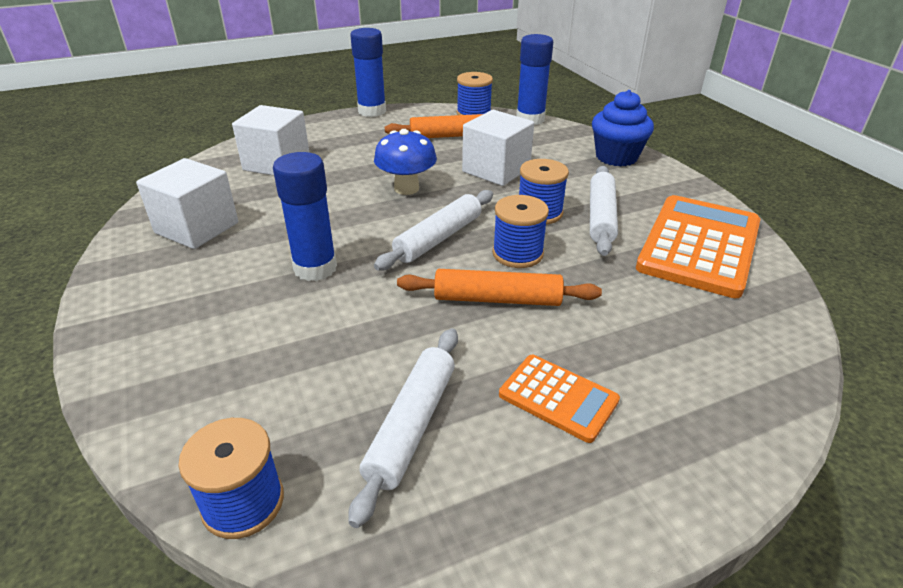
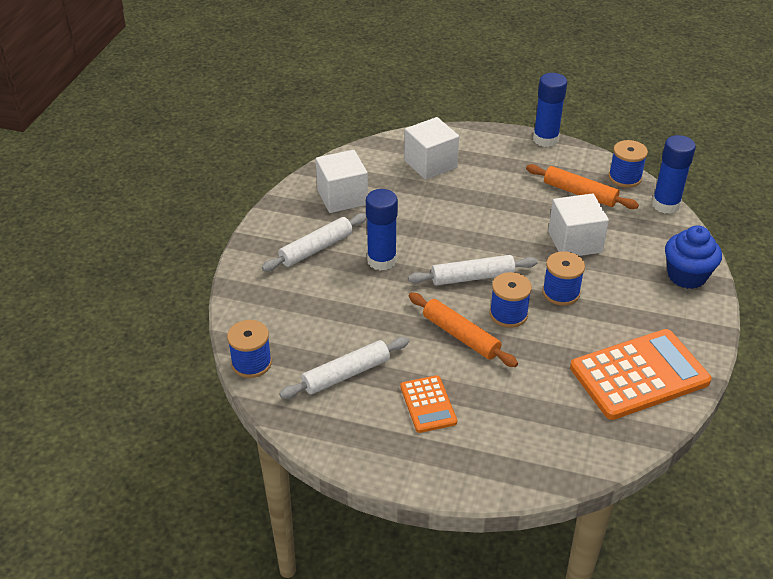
camera: 40 degrees right, 5 degrees up
(406, 188) = (494, 227): blue mushroom -> none
(600, 217) = (600, 318): white rolling pin -> white rolling pin (316, 248)

